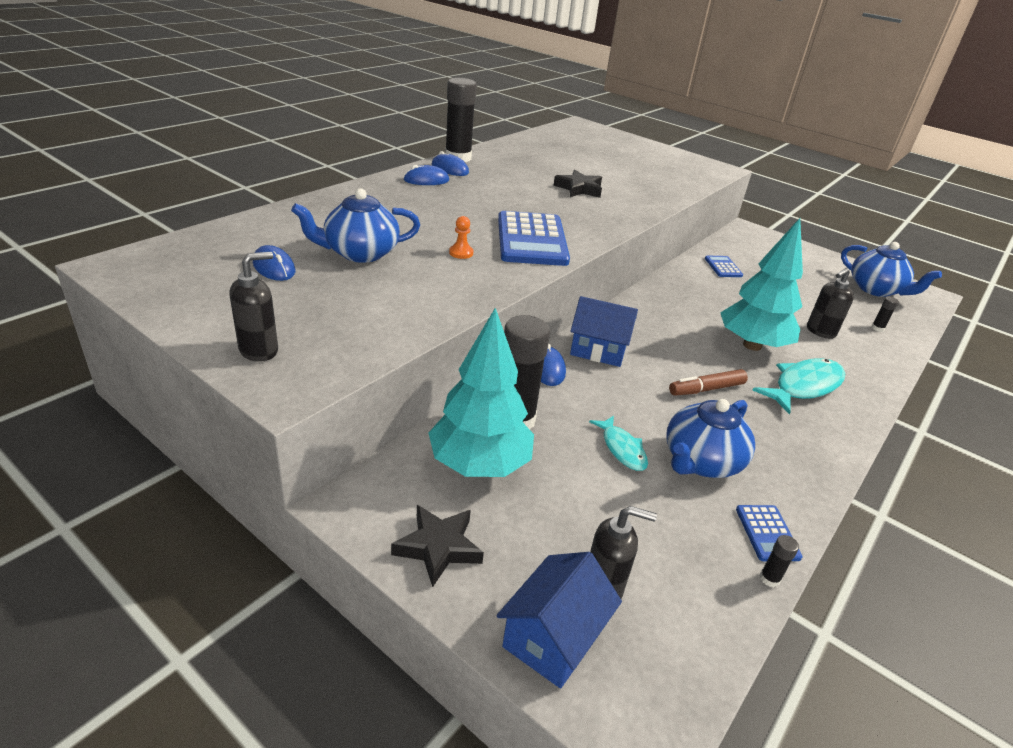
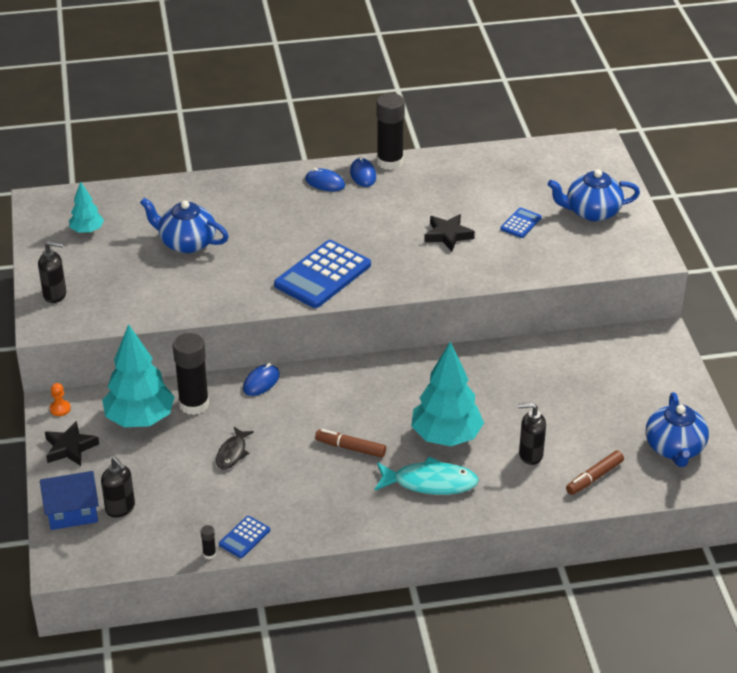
camera: 45 degrees right, 5 degrees up
(221, 275) = (87, 231): none -> turquoise tree
(274, 267) = (122, 235): blue mouse -> none
(461, 253) = (254, 268): orange pawn -> orange pawn (60, 409)
(598, 350) = (317, 385): blue house -> none
(622, 449) = (232, 453): turquoise fish -> black fish
(701, 461) = (269, 485): blue teapot -> blue teapot (592, 212)
(723, 267) = (551, 362): blue calculator -> blue calculator (521, 223)
(877, 328) = (594, 477): black glue stick -> brown marker

